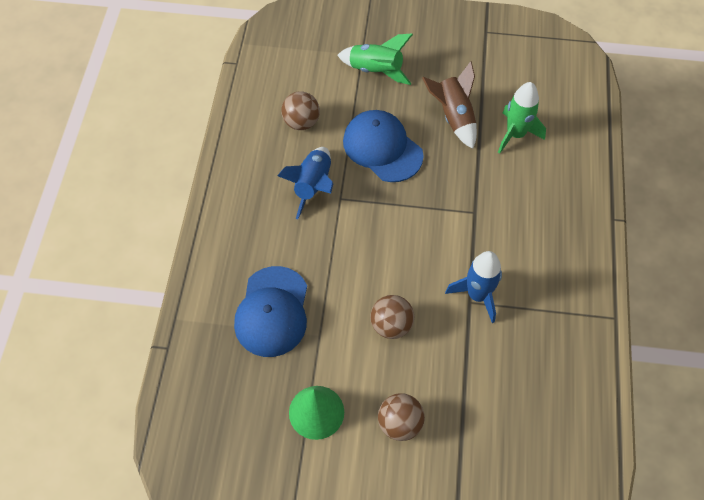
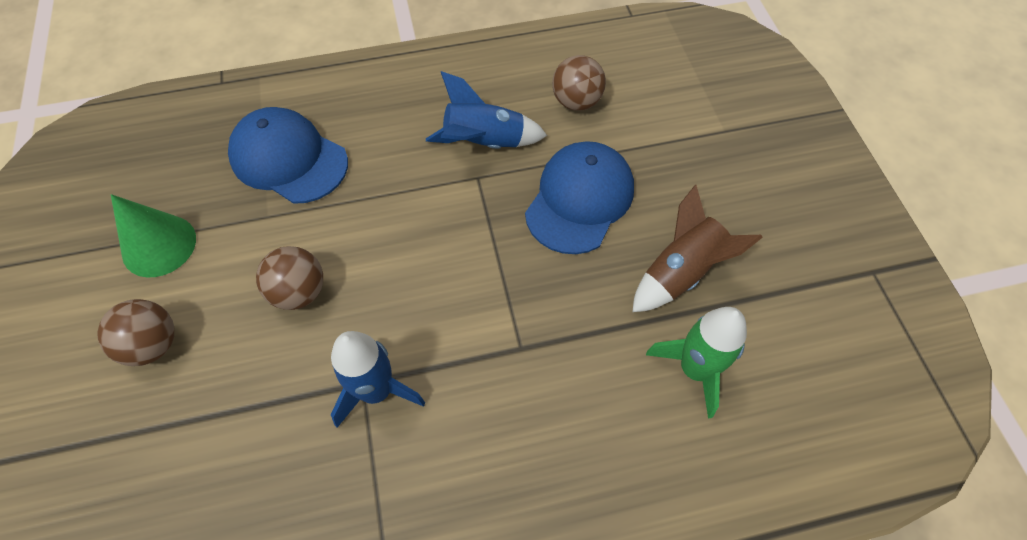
camera: 70 degrees right, 0 degrees up
(272, 312) = (289, 159): blue cap -> blue cap turned 45 degrees clockwise
(376, 70) = (707, 154): green rocket -> none

